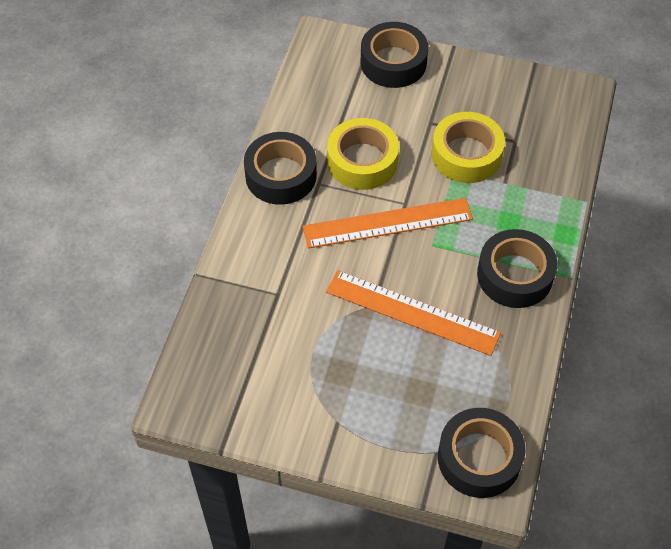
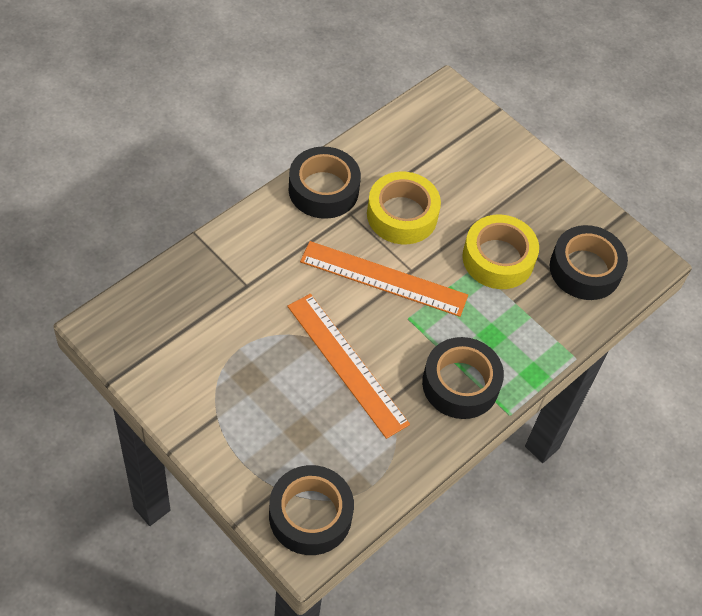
camera: 25 degrees right, 0 degrees up
(393, 62) = (494, 145): black tape -> black tape (585, 269)

